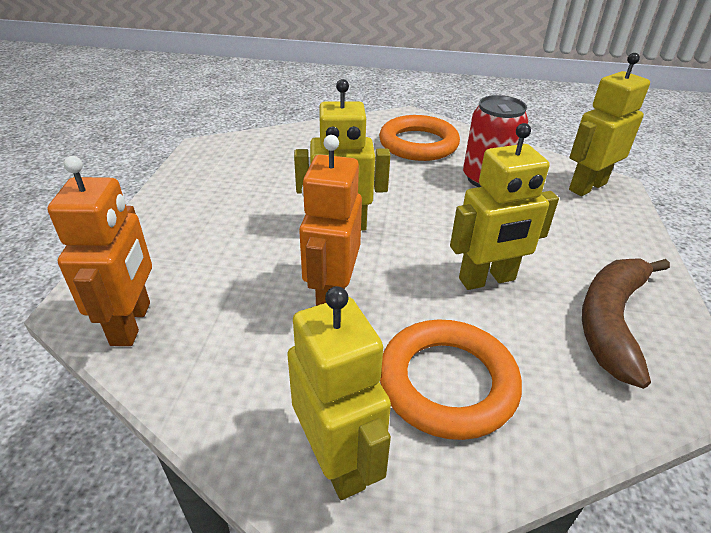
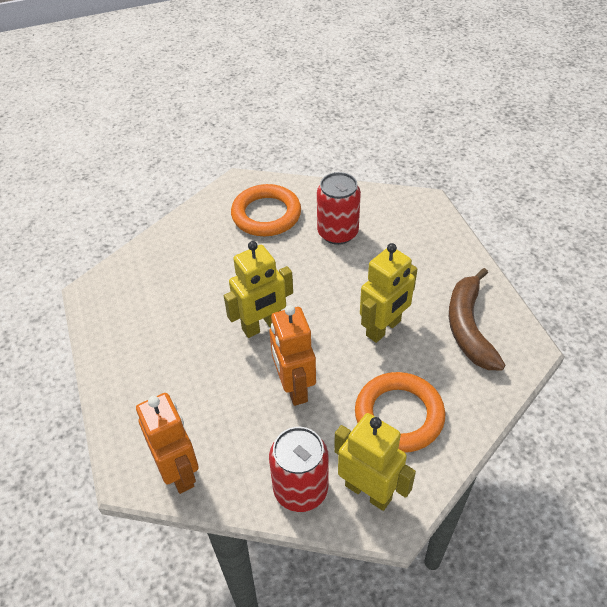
camera: 25 degrees left, 10 degrees up
(249, 411) = (300, 489): none -> red can
(587, 186) = (409, 212): yellow robot -> none

